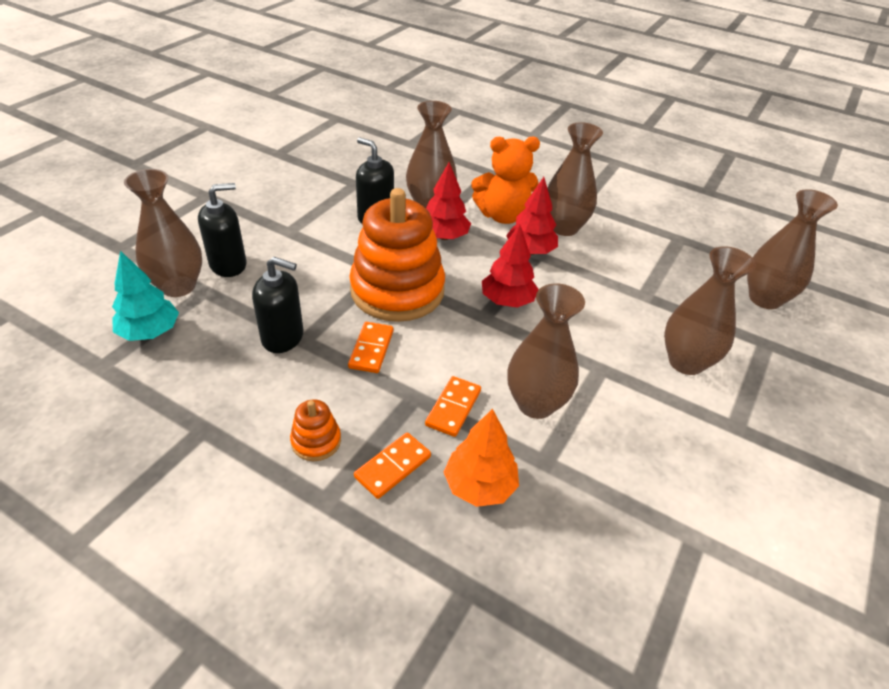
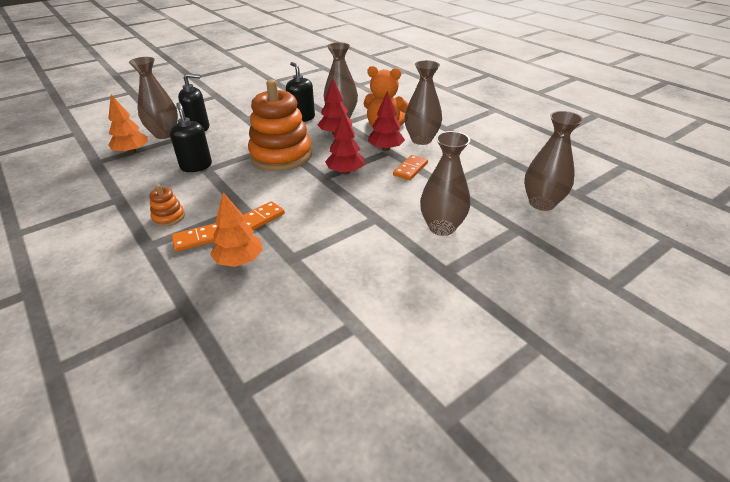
camera: 25 degrees right, 5 degrees down
(150, 332) = (132, 152): turquoise tree -> orange tree
(283, 337) = (196, 166): black soap dispenser -> black soap dispenser turned 150 degrees counterclockwise
(371, 349) = (239, 180): orange domino -> orange domino (410, 169)
(536, 404) = (313, 227): brown vase -> none

